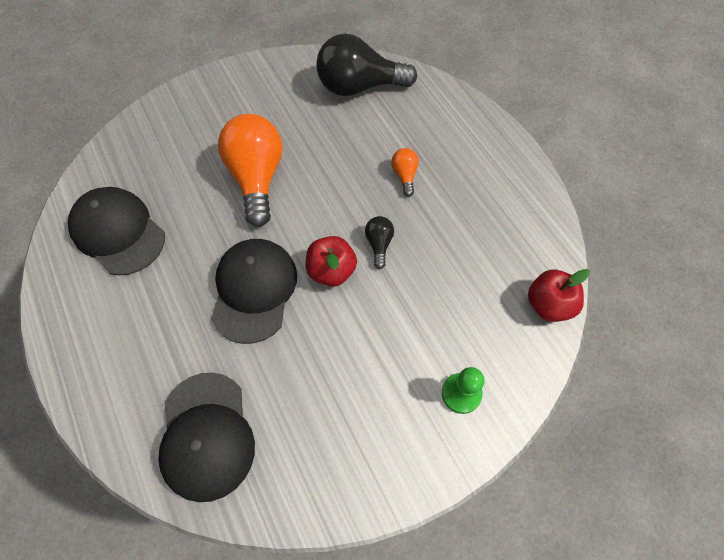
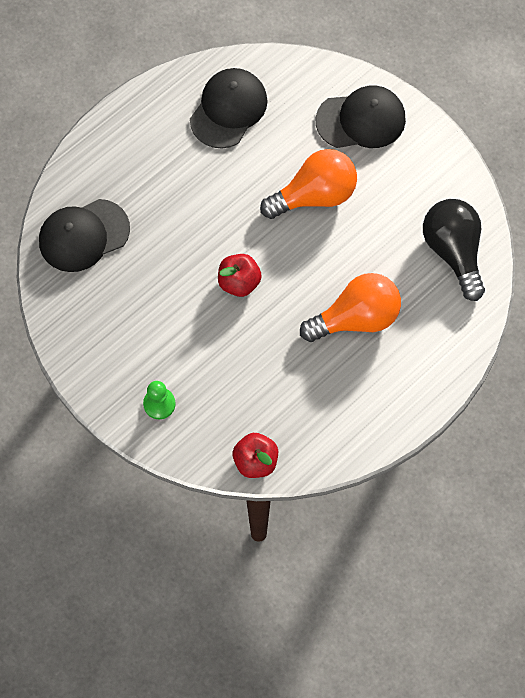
camera: 75 degrees right, 5 degrees up
(254, 290) = (205, 229): black cap -> black cap (361, 120)
(379, 244) = (276, 313): black light bulb -> none
(404, 176) = (356, 318): orange light bulb -> orange light bulb, size x2.25

